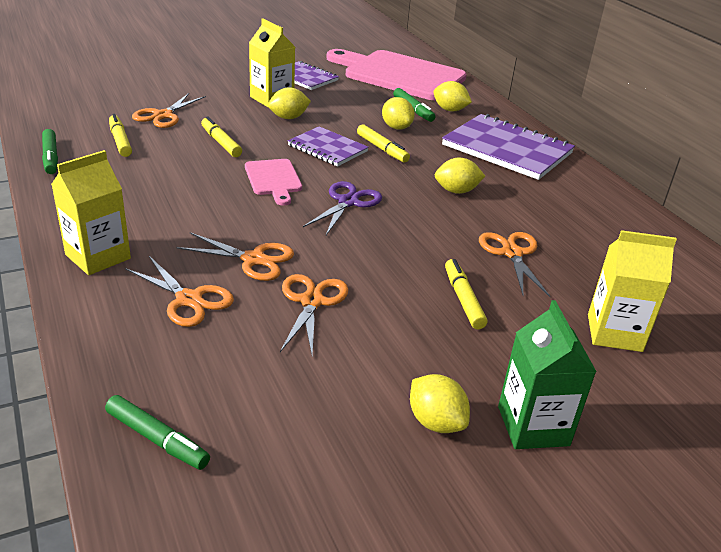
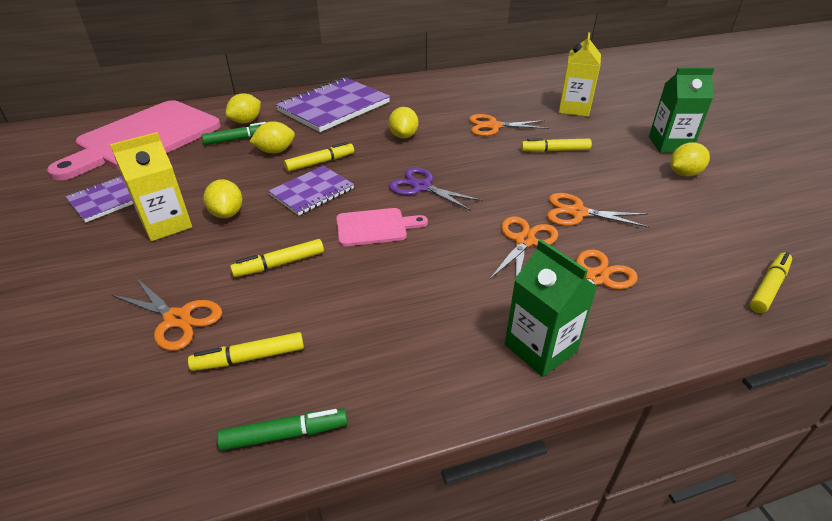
camera: 80 degrees left, 5 degrees up
(98, 257) = (540, 348): yellow carton -> green carton
(157, 439) = (768, 287): green marker -> yellow marker

